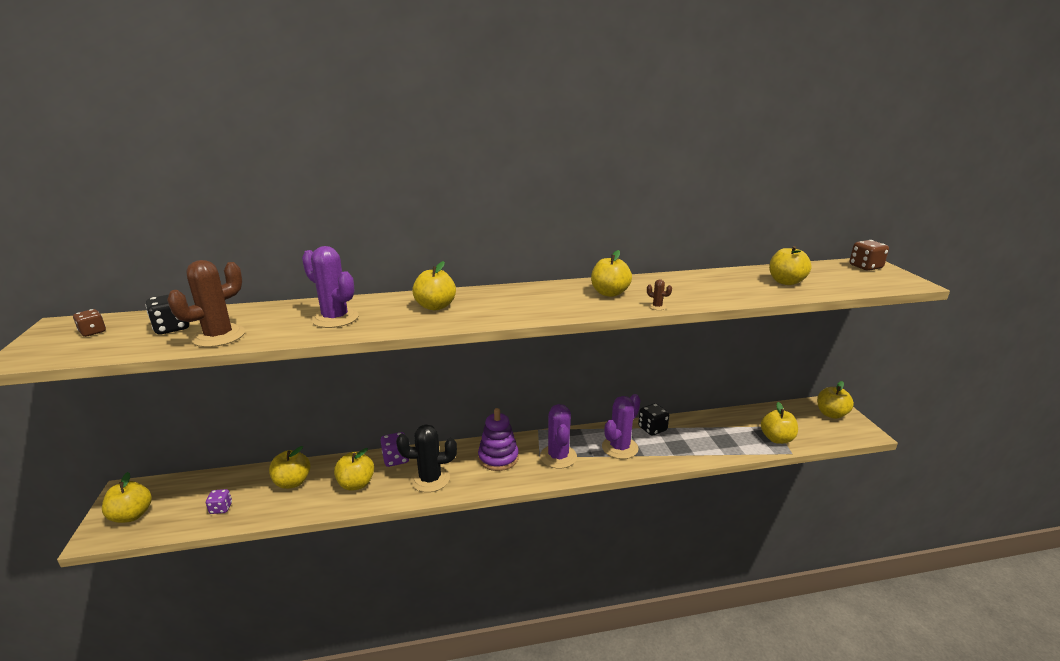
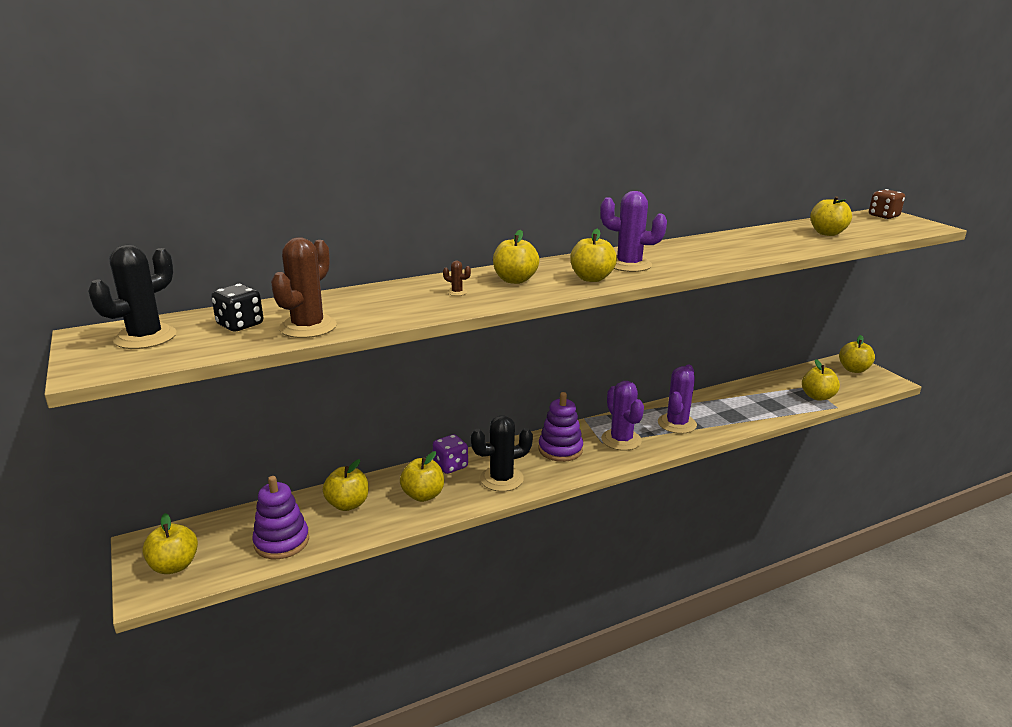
camera: 15 degrees left, 0 degrees up
(93, 332) = (145, 337): brown dice -> black cactus
(221, 508) = (281, 542): purple dice -> purple stacking toy
(335, 318) = (419, 299): purple cactus -> purple cactus (629, 265)
(609, 293) = (676, 255): yellow apple -> yellow apple (591, 278)
(652, 429) = (698, 403): black dice -> none
(657, 306) = (732, 262): brown cactus -> brown cactus (457, 292)

